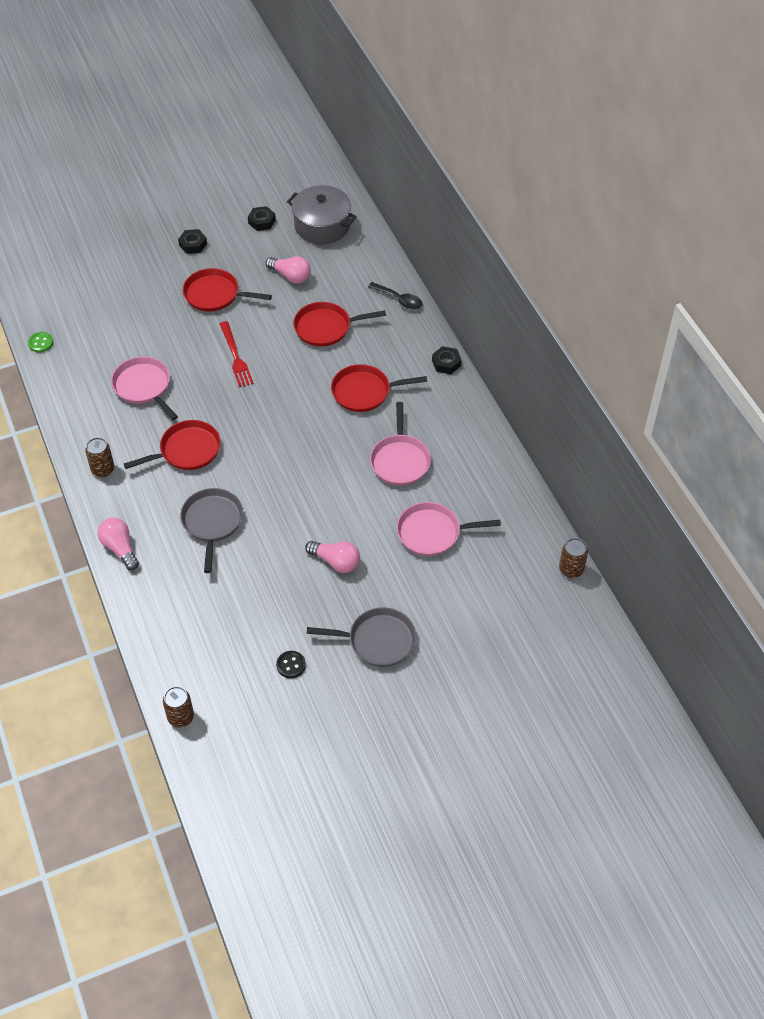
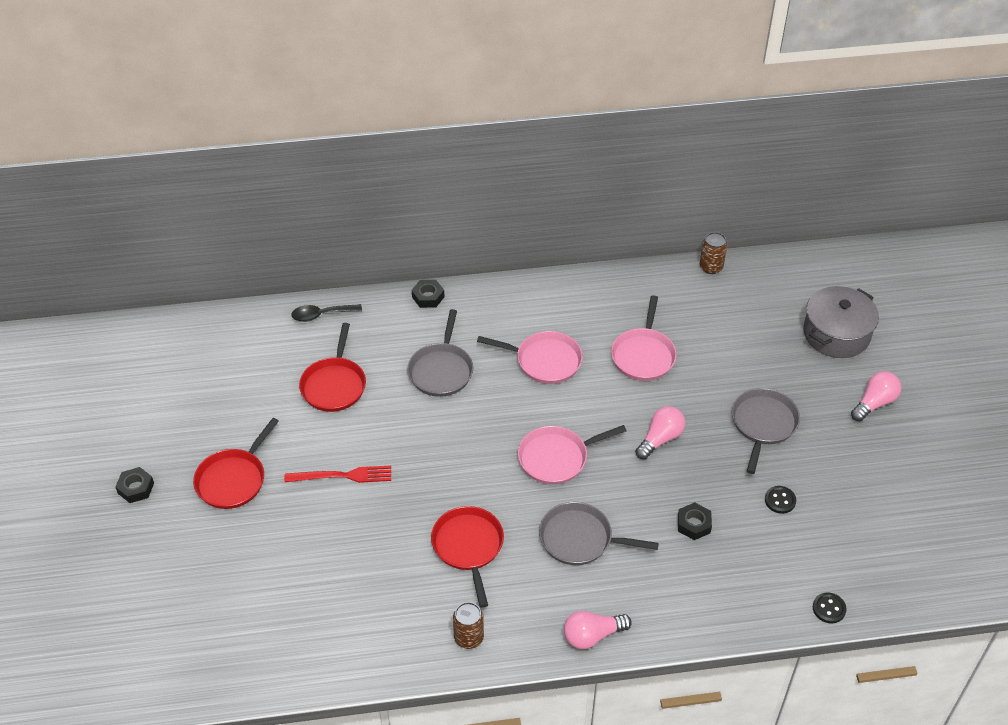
camera: 75 degrees left, 5 degrees down
(40, 343) = (229, 683): green button -> none
(143, 387) = (353, 576): pink pan -> pink pan (556, 458)
(181, 717) = (829, 609): brown can -> black button
(262, 221) = (134, 412): black nut -> black nut (694, 524)
(290, 276) = (239, 401): pink light bulb -> pink light bulb (874, 403)
(322, 226) = (172, 358): grey pot -> grey pot (836, 334)
(364, 392) = (441, 371): red pan -> grey pan
(399, 300) = (321, 315): black spoon -> black spoon turned 150 degrees counterclockwise

